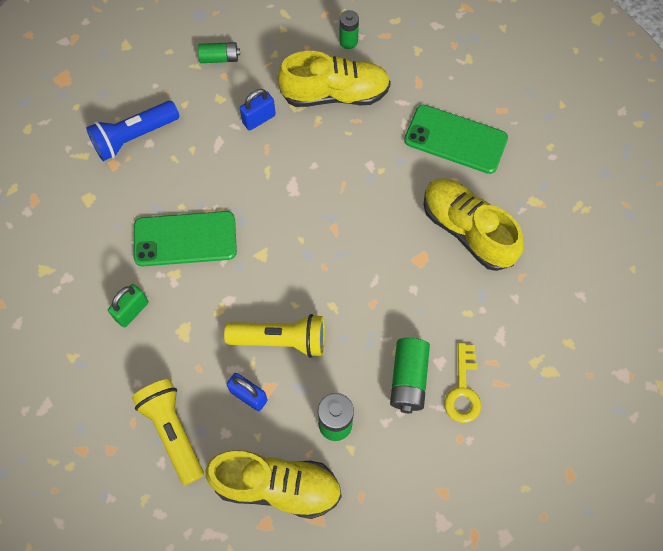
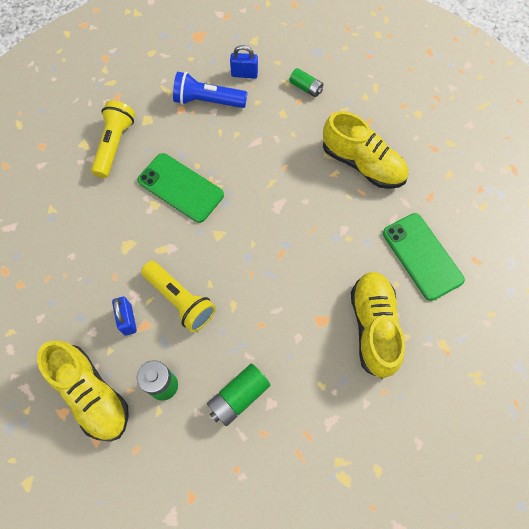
camera: 40 degrees right, 0 degrees up
(132, 311) = (109, 208): green padlock -> none
(172, 431) = (63, 304): yellow flashlight -> yellow flashlight (114, 145)
(259, 119) = (296, 144): blue padlock -> blue padlock (244, 74)
(348, 41) = (403, 135): green battery -> none
(463, 390) = (269, 437): yellow key -> none

